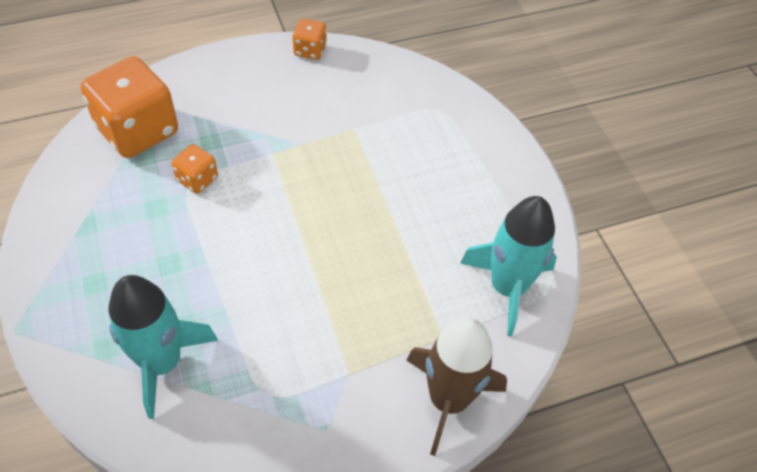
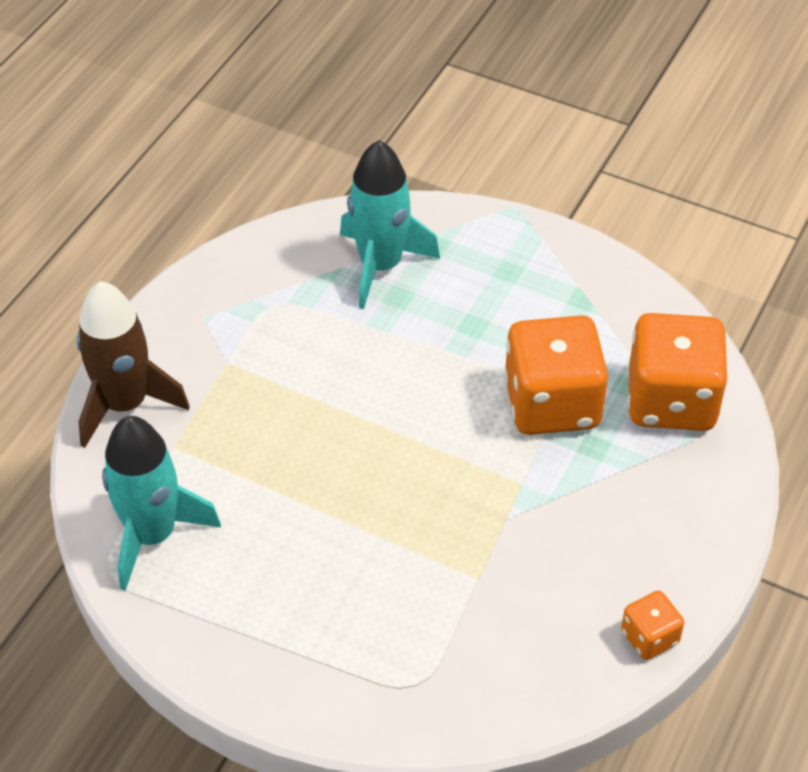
camera: 140 degrees right, 5 degrees down
(197, 179) = (552, 404): orange dice -> orange dice, size x2.10

